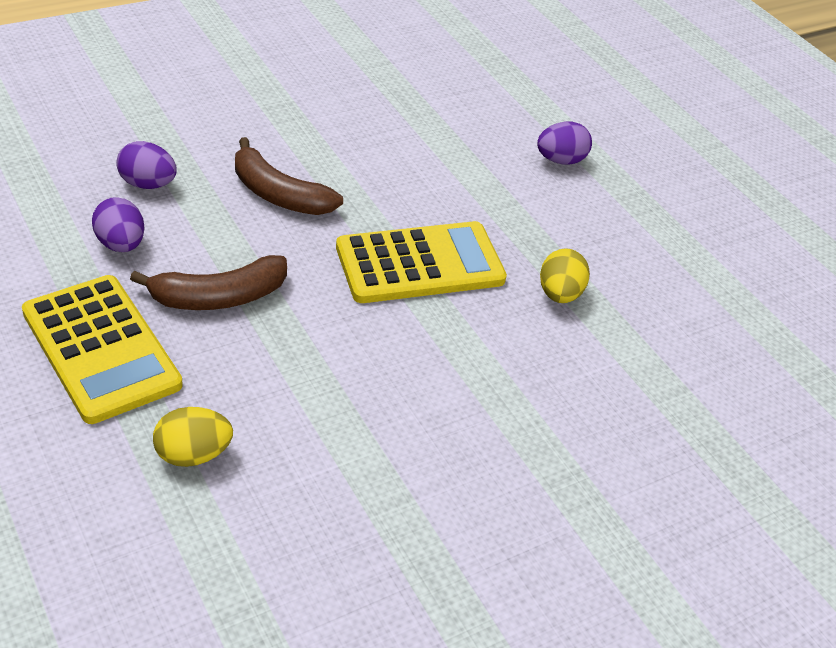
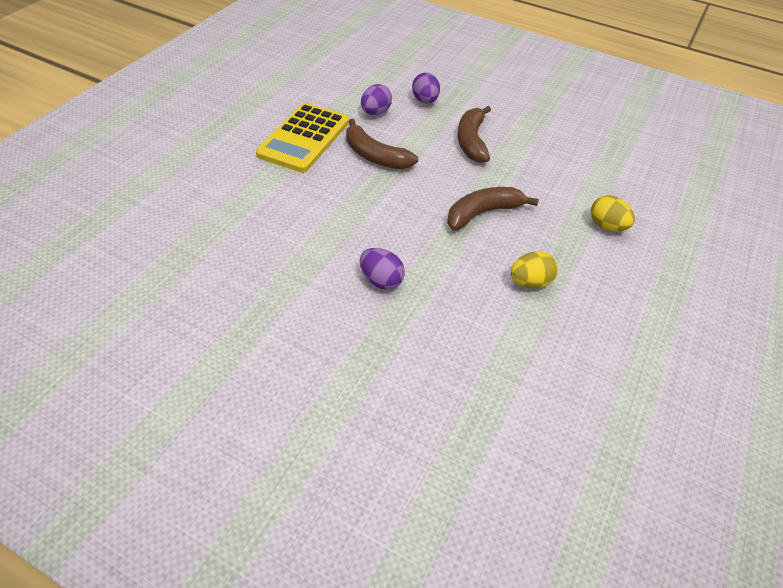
camera: 60 degrees right, 5 degrees up
(193, 454) = (266, 195): yellow egg -> yellow egg (606, 226)
(420, 264) = (482, 213): yellow calculator -> brown banana
(560, 160) = (656, 234): purple egg -> purple egg (381, 280)

